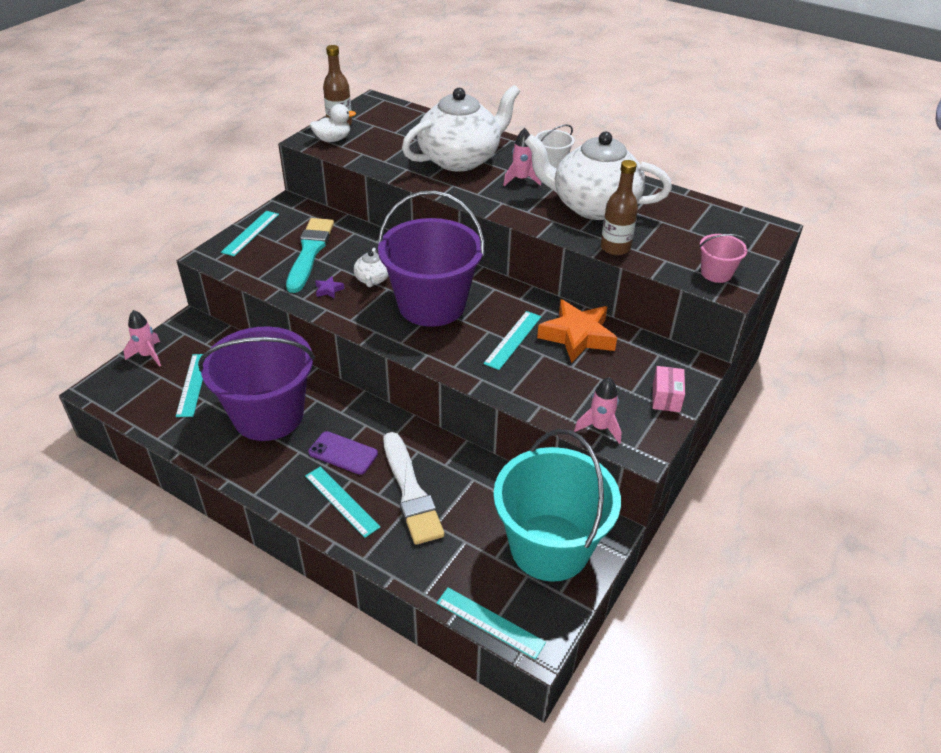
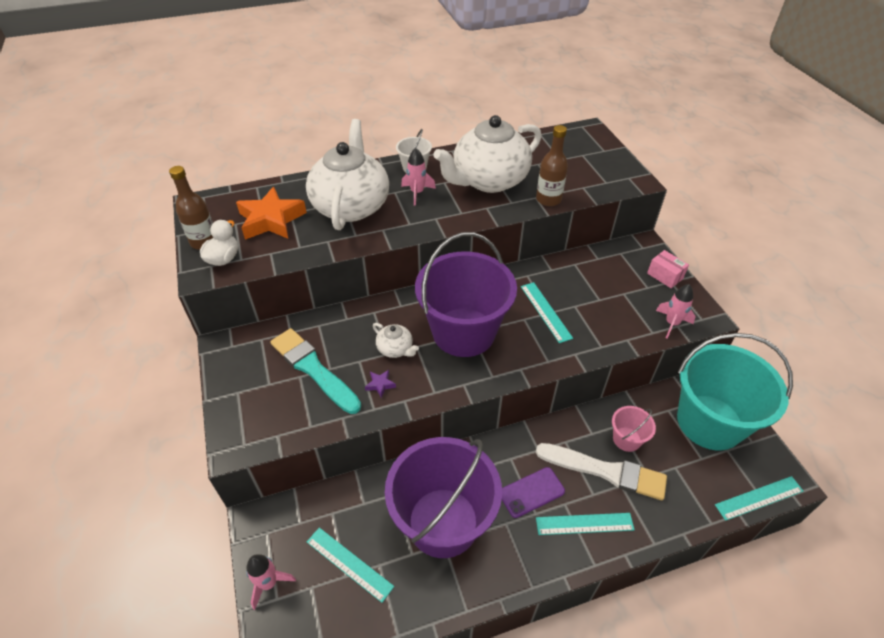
camera: 50 degrees left, 5 degrees up
(250, 233) = (235, 395): turquoise ruler -> none
(577, 336) = (570, 278): orange star -> orange star (271, 220)
(716, 273) = (616, 176): pink bucket -> pink bucket (626, 439)

